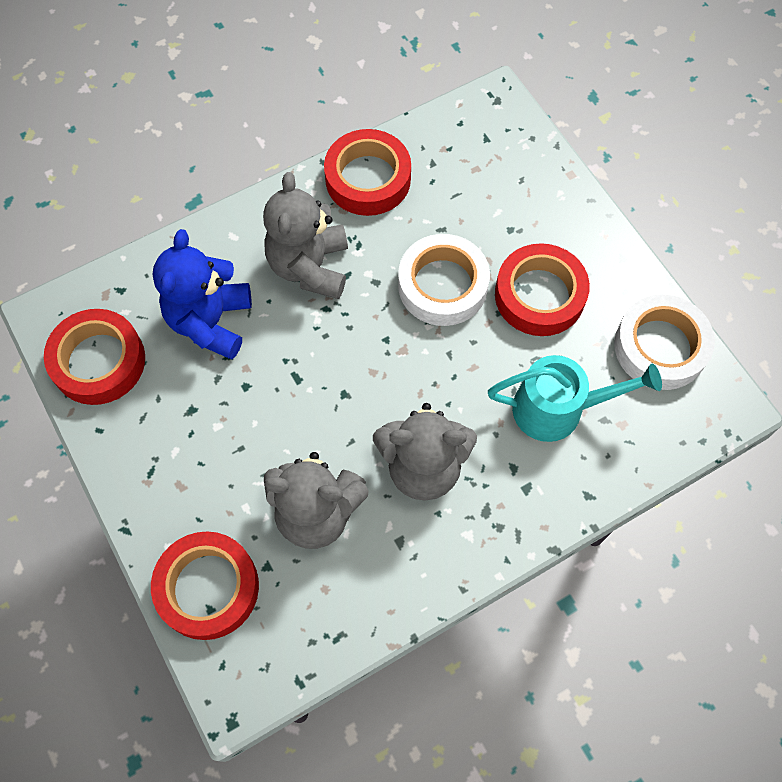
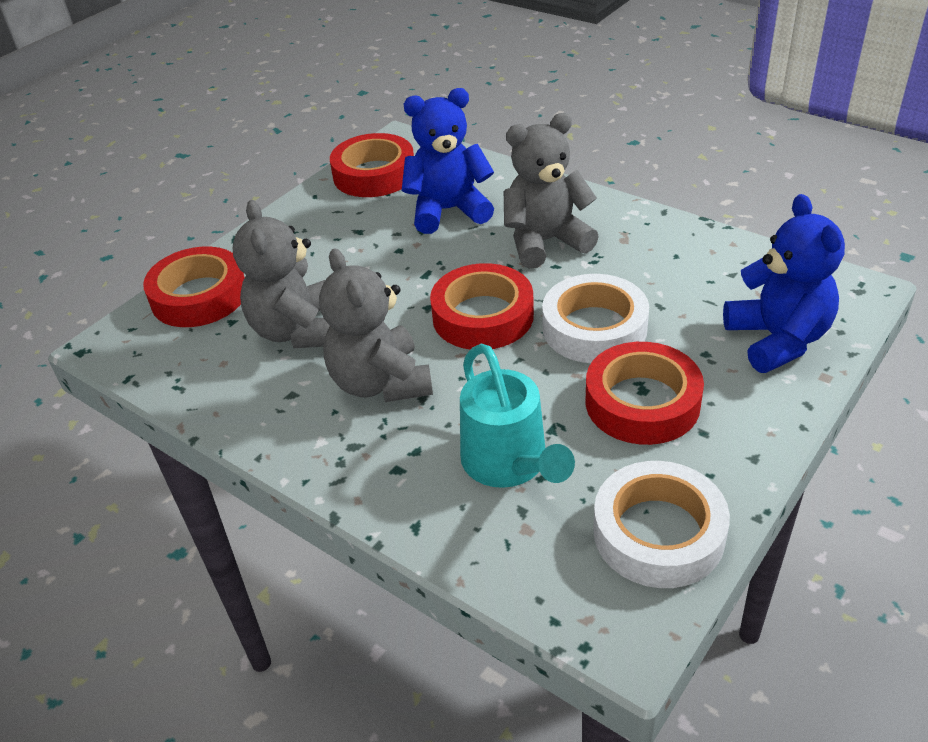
camera: 70 degrees right, 25 degrees down
(368, 179) = (672, 241): red tape -> red tape (483, 316)
(521, 179) = (777, 340): none -> blue teddy bear

